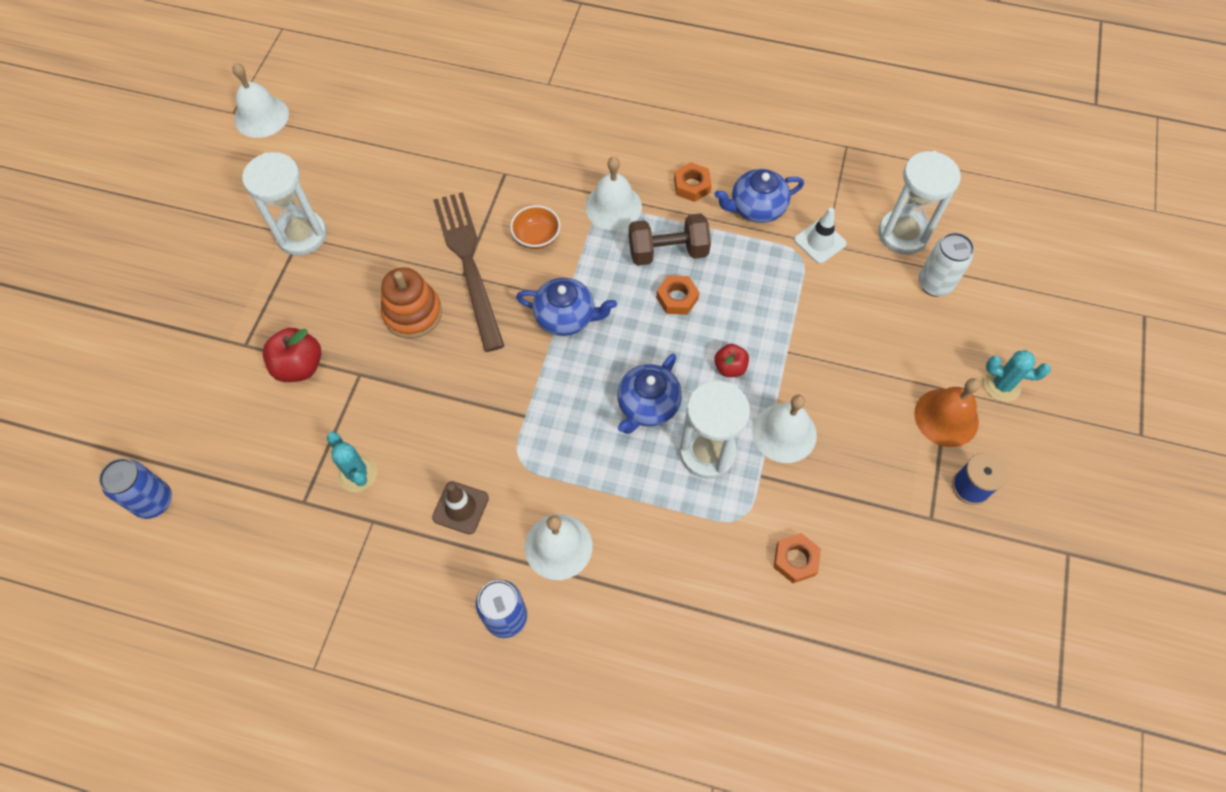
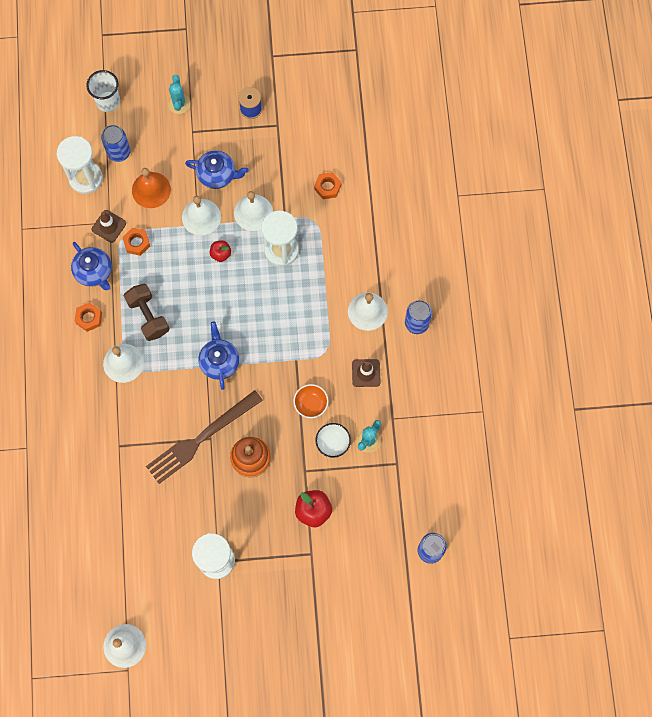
camera: 110 degrees left, 10 degrees up
(379, 424) = (333, 443): none -> white bowl
(536, 237) = (165, 403): orange bowl -> orange bowl (311, 404)
(647, 405) = (263, 292): blue teapot -> blue teapot (217, 175)
(677, 298) = (182, 299): orange nut -> orange nut (137, 243)
(799, 359) = (201, 217): none -> white bell
(820, 242) = (109, 226): white traffic cone -> brown traffic cone
(934, 284) = (119, 152): white can -> blue can
(946, 417) = (211, 129): orange bell -> orange bell (151, 190)
(1024, 293) = (108, 101): none -> white cup

